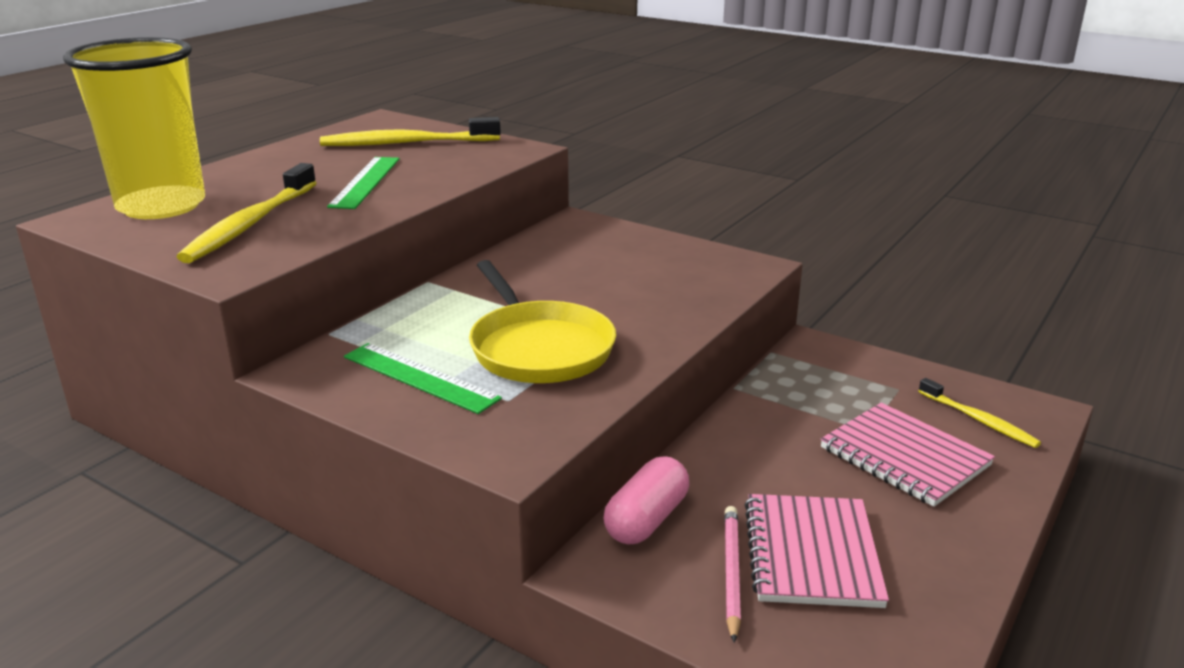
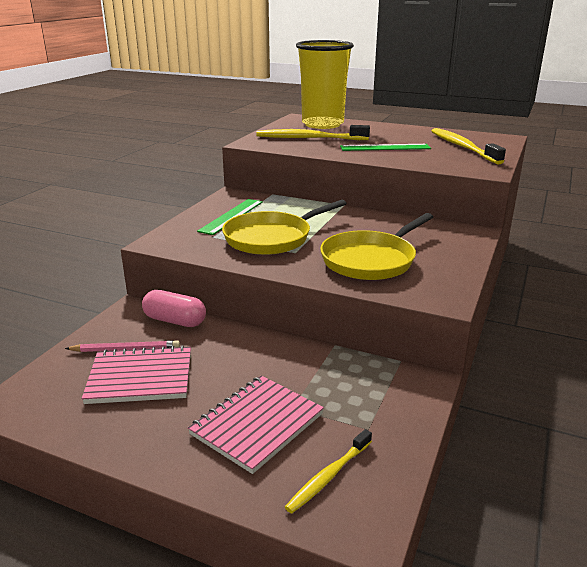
camera: 80 degrees right, 0 degrees up
(643, 288) = (371, 260): none -> yellow pan

